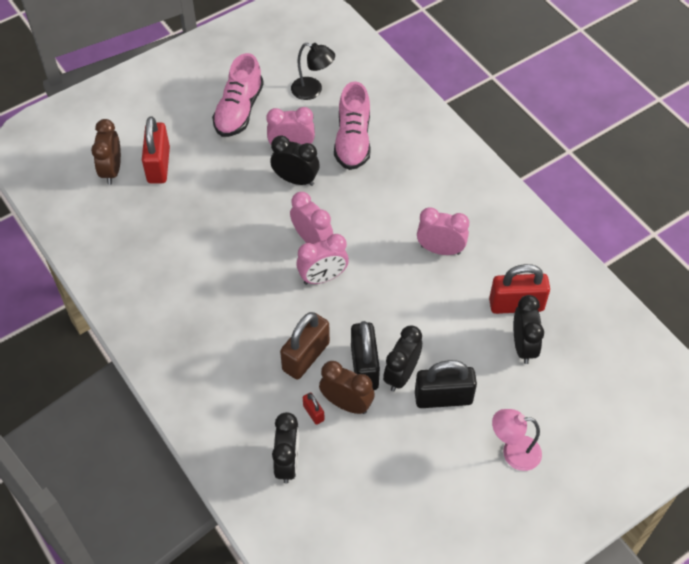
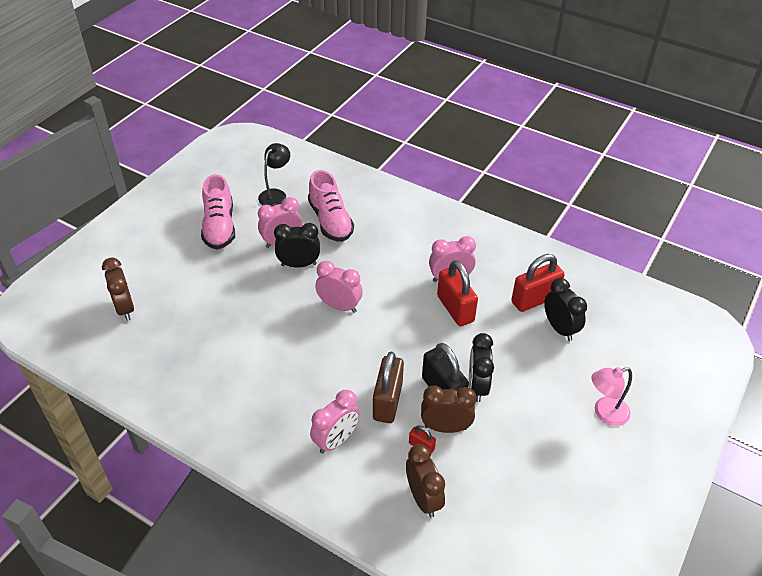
camera: 25 degrees left, 10 degrees down
(158, 165) = (168, 290): red padlock -> red padlock (455, 309)
(288, 463) = (423, 498): black clock -> brown clock
(313, 90) = (276, 194): black lamp -> black lamp turned 60 degrees counterclockwise
(323, 277) = (365, 332): pink clock -> pink clock (336, 440)
(443, 397) = (522, 391): black padlock -> none

